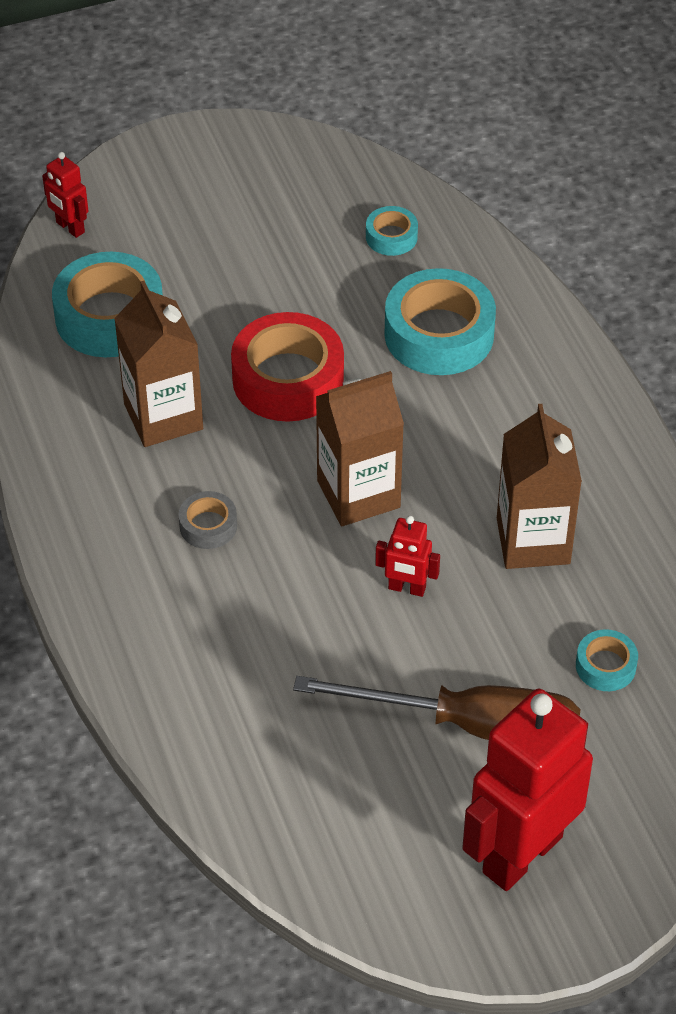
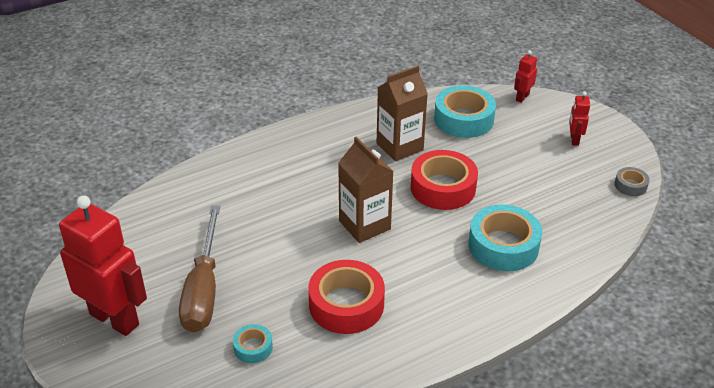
camera: 80 degrees right, 10 degrees down
(208, 526) = (328, 172): grey tape -> grey tape (630, 185)
(391, 237) = (577, 216): turquoise tape -> none
(407, 588) = (299, 252): red robot -> red robot (574, 140)
(533, 541) = (346, 304): brown carton -> red tape

